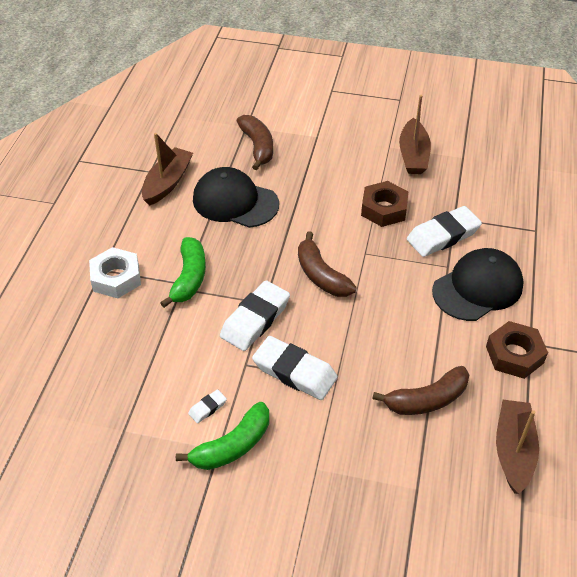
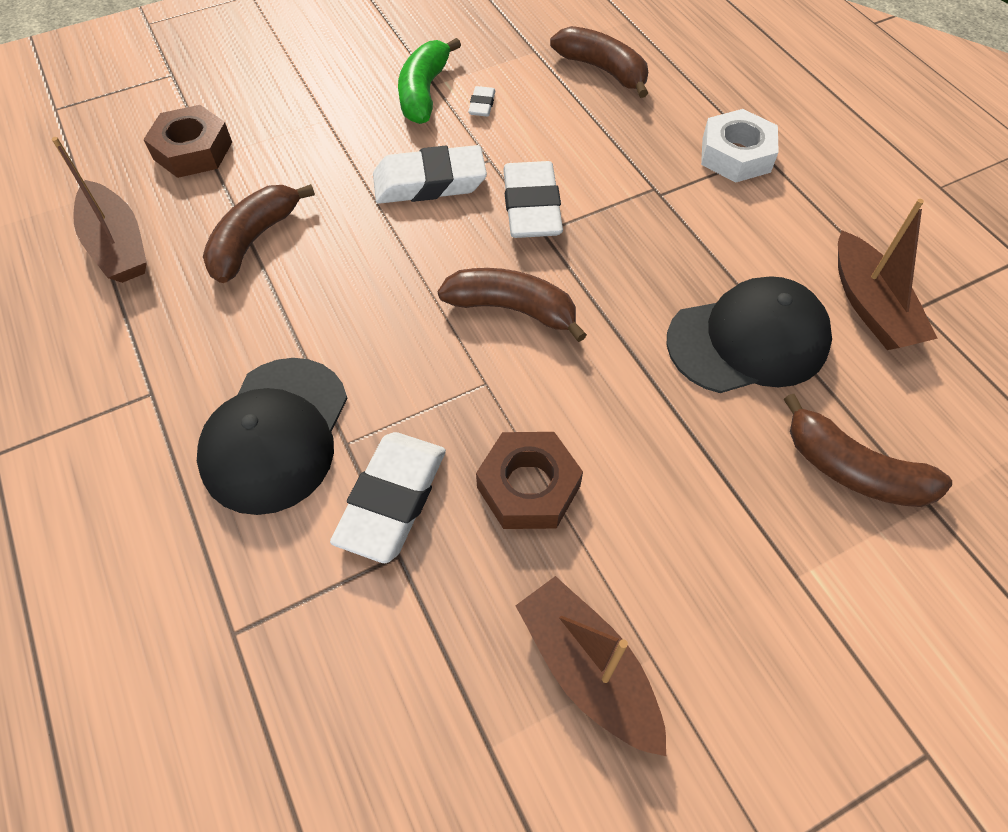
camera: 140 degrees right, 10 degrees up
(104, 382) = (603, 70): none -> brown banana
(189, 278) = (661, 204): green banana -> none
(514, 354) = (167, 361): brown nut -> brown nut (193, 150)

